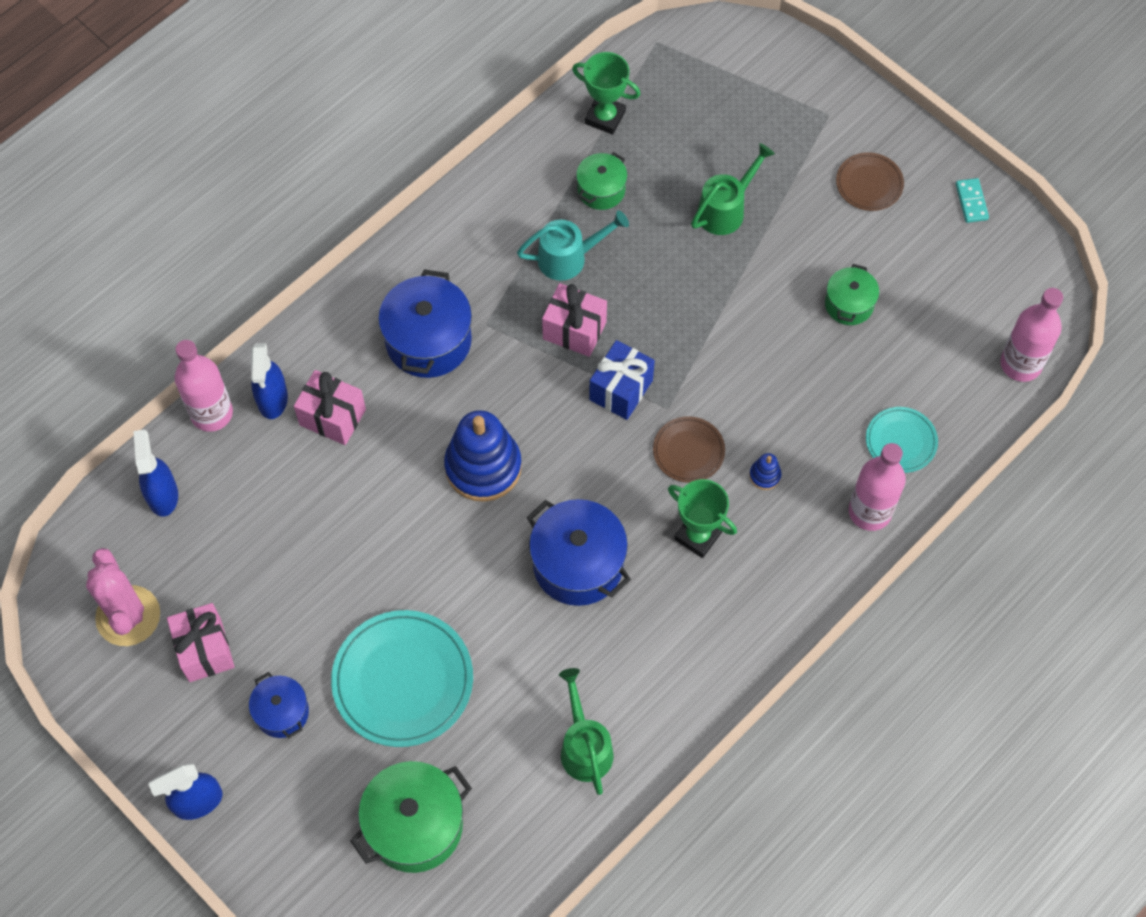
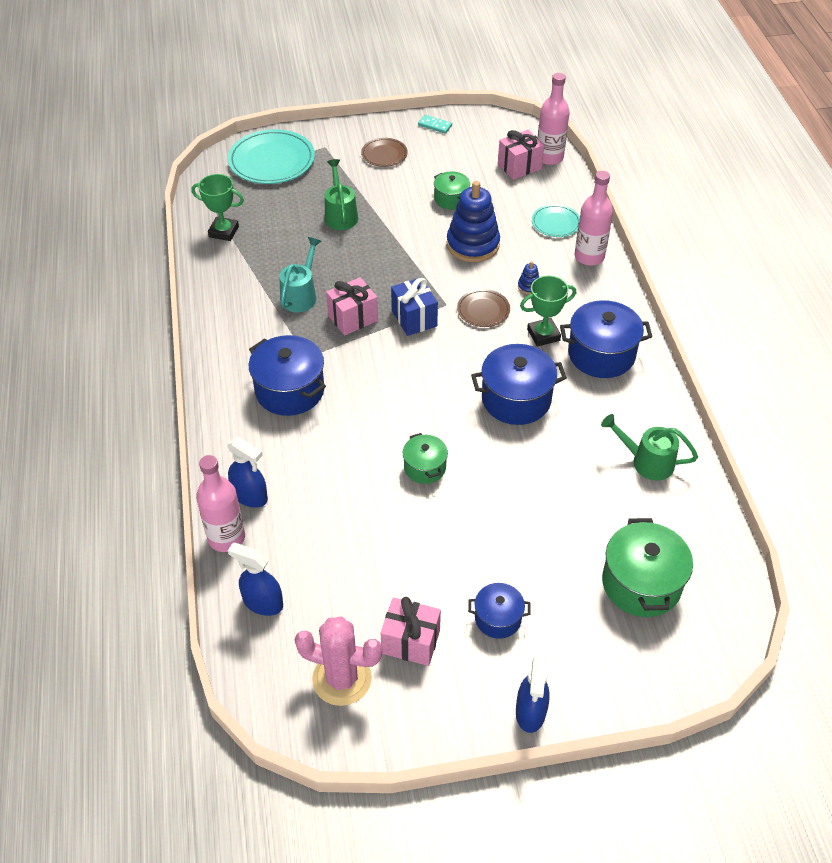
camera: 55 degrees left, 15 degrees down
(332, 417) = (296, 470): pink gift -> pink gift (519, 166)
(403, 680) = (527, 533): turquoise plate -> turquoise plate (272, 161)
(483, 467) = (406, 410): blue stacking toy -> blue stacking toy (473, 244)
(601, 190) = (270, 258): green pot -> green pot (425, 467)
(605, 117) = (224, 232): green trophy -> green trophy turned 45 degrees clockwise
(714, 613) = (601, 354): none -> blue pot

